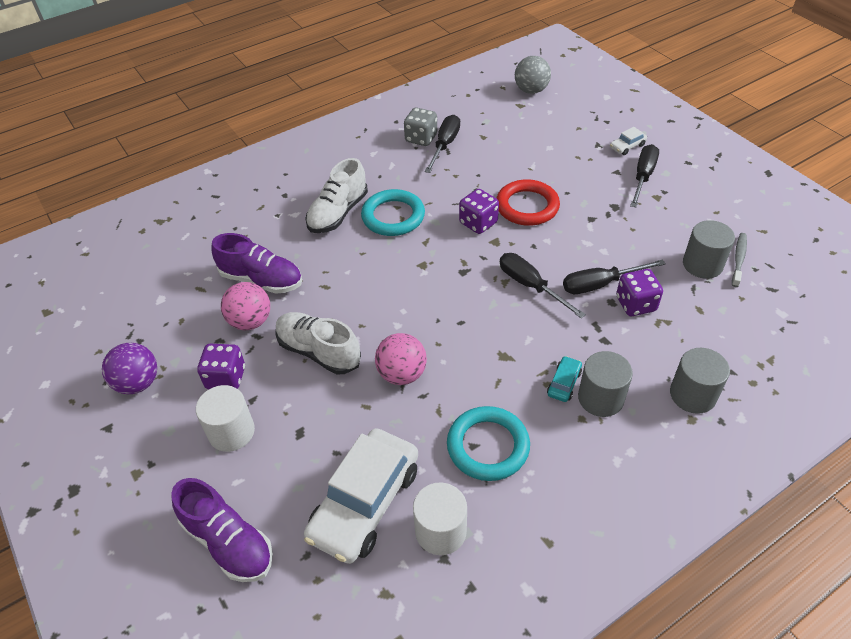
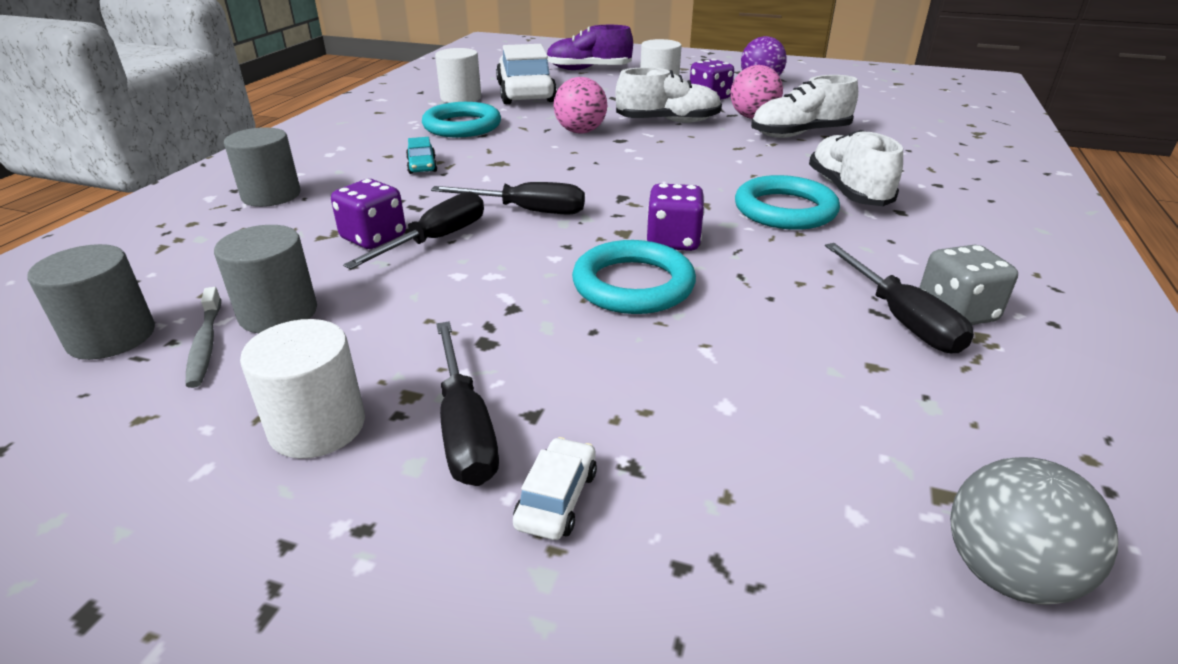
camera: 140 degrees right, 15 degrees down
(261, 279) = (800, 134): purple shoe -> white shoe
(527, 206) = (633, 285): red ring -> turquoise ring
(600, 398) = (376, 168): grey cylinder -> grey cylinder (111, 337)
(695, 199) = (317, 426): none -> white cylinder

